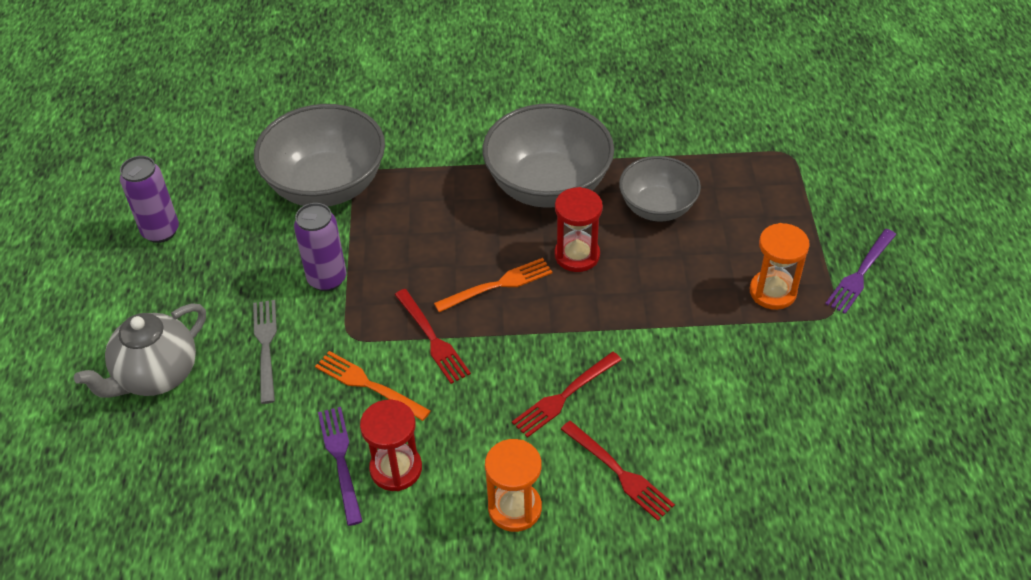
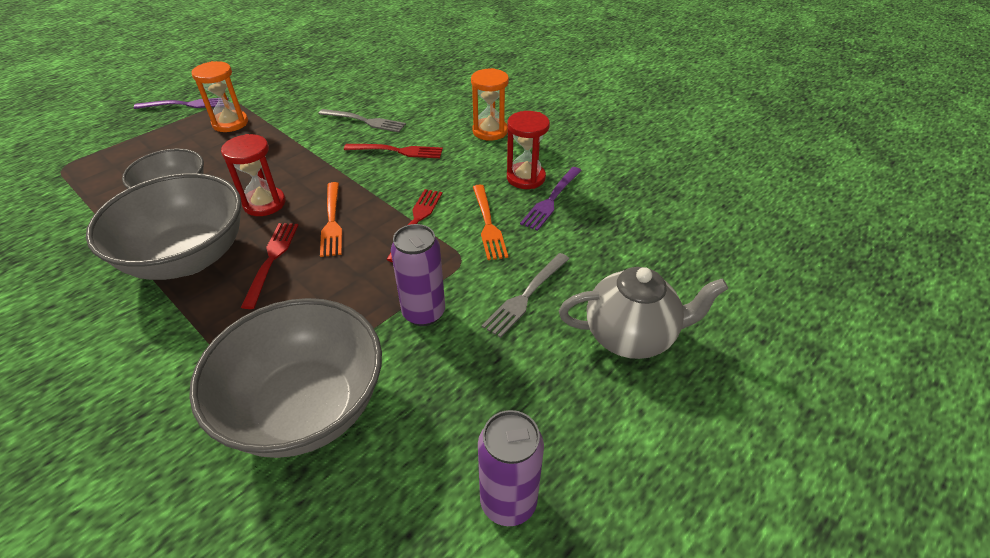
camera: 135 degrees left, 5 degrees down
(498, 285) = (332, 221): orange fork -> orange fork turned 120 degrees counterclockwise
(619, 473) = (425, 114): red fork -> red fork (272, 259)
(661, 406) = (365, 121): none -> grey fork

